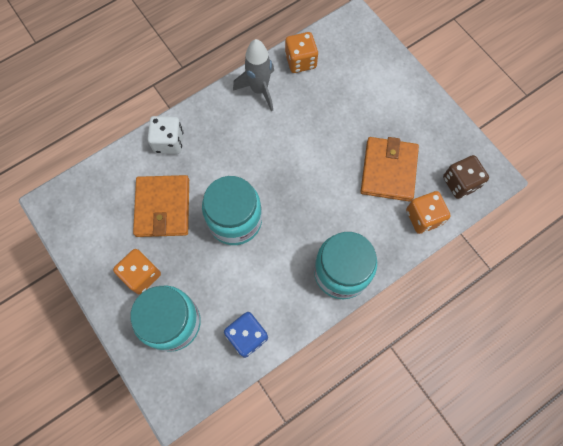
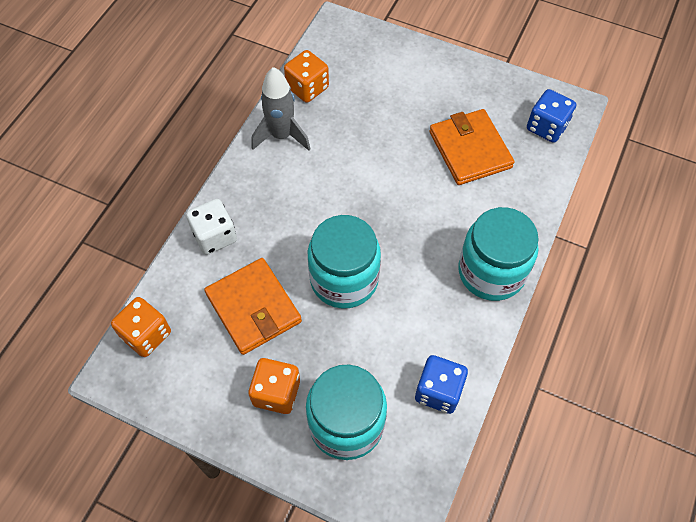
camera: 30 degrees left, 10 degrees down
(423, 217) = (535, 177): orange dice -> orange dice (146, 335)
(460, 183) = (546, 127): brown dice -> blue dice

